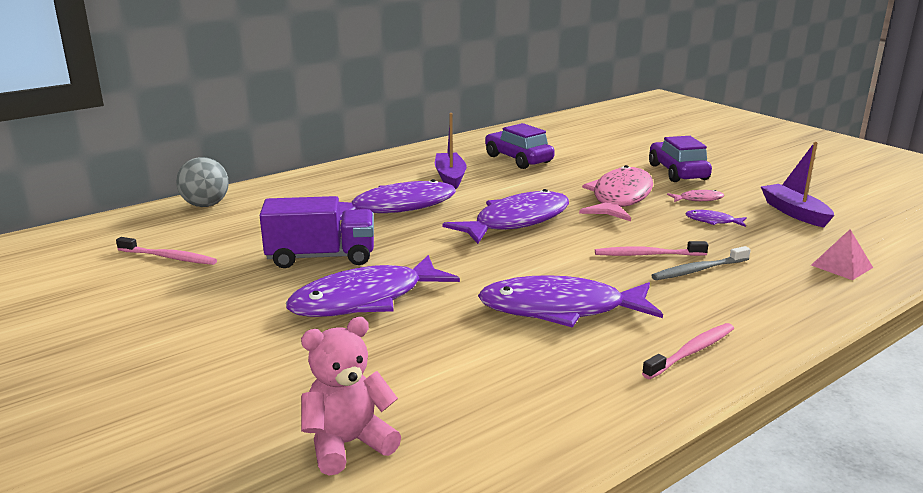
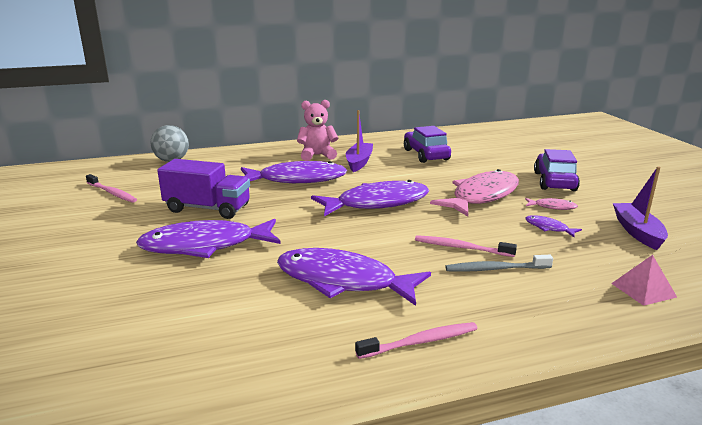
camera: 20 degrees right, 0 degrees up
(348, 444) = (79, 356): pink teddy bear -> pink teddy bear (317, 155)

